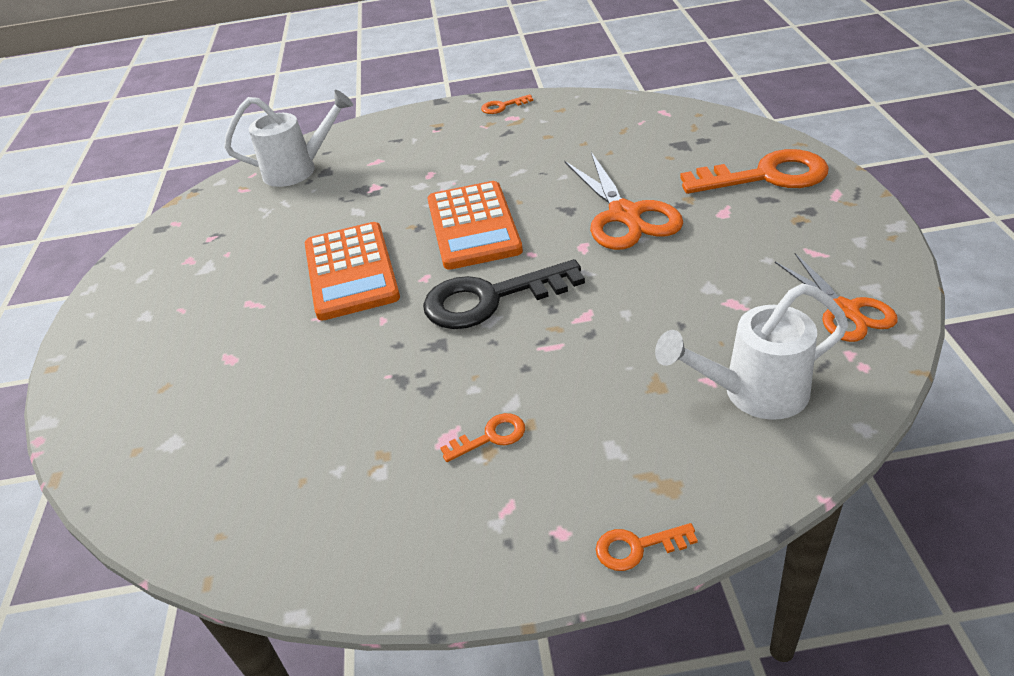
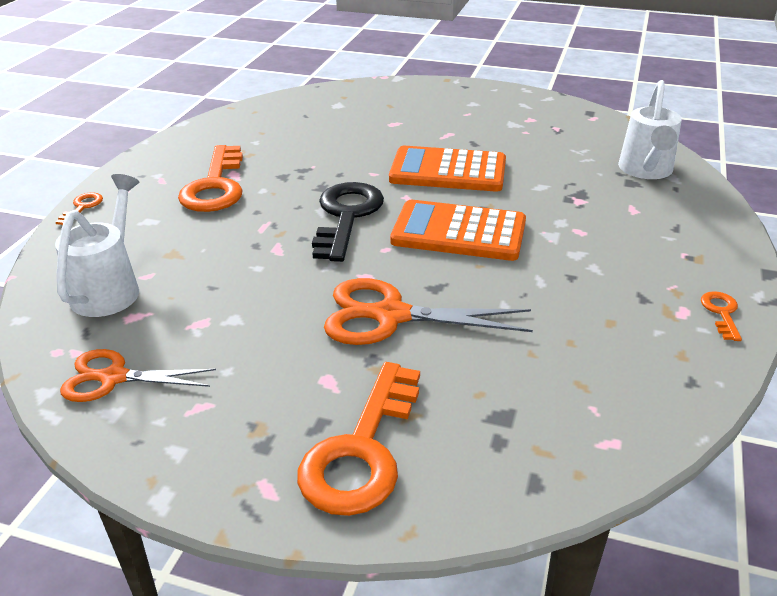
camera: 110 degrees right, 5 degrees down
(491, 437) = (215, 186): orange key -> orange key, size x2.23

